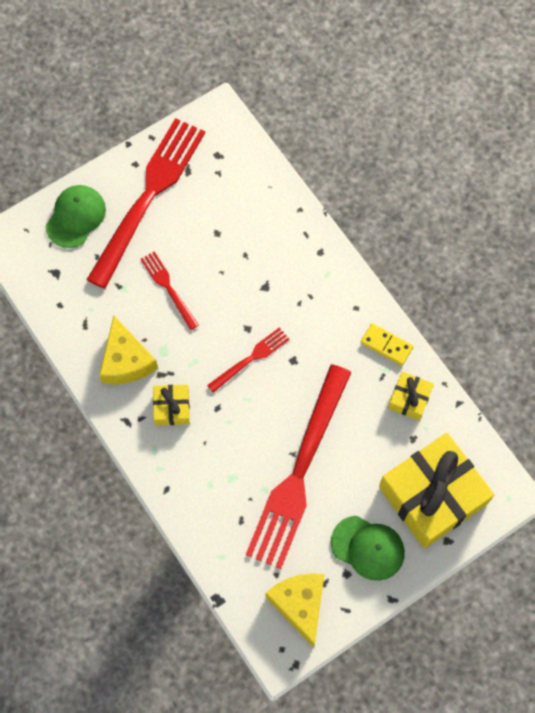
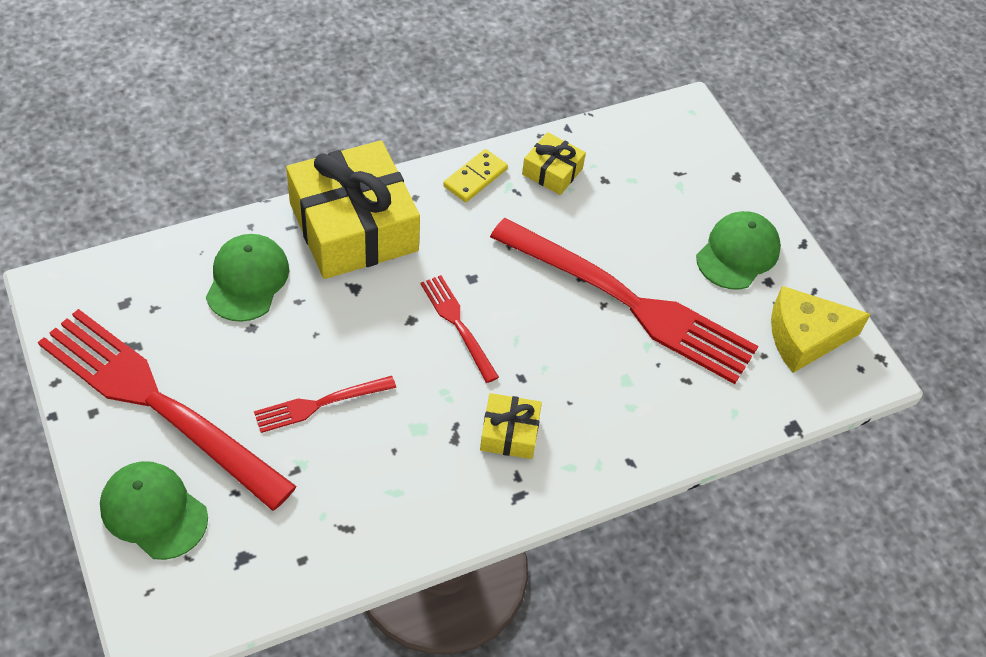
camera: 85 degrees left, 15 degrees down
(126, 361) = (422, 480): yellow cheese -> none
(254, 220) = (247, 280): none -> green cap
(432, 495) = (679, 177): yellow gift -> yellow gift (354, 227)

